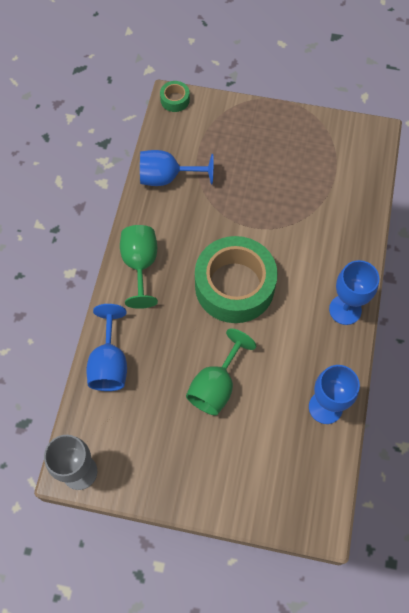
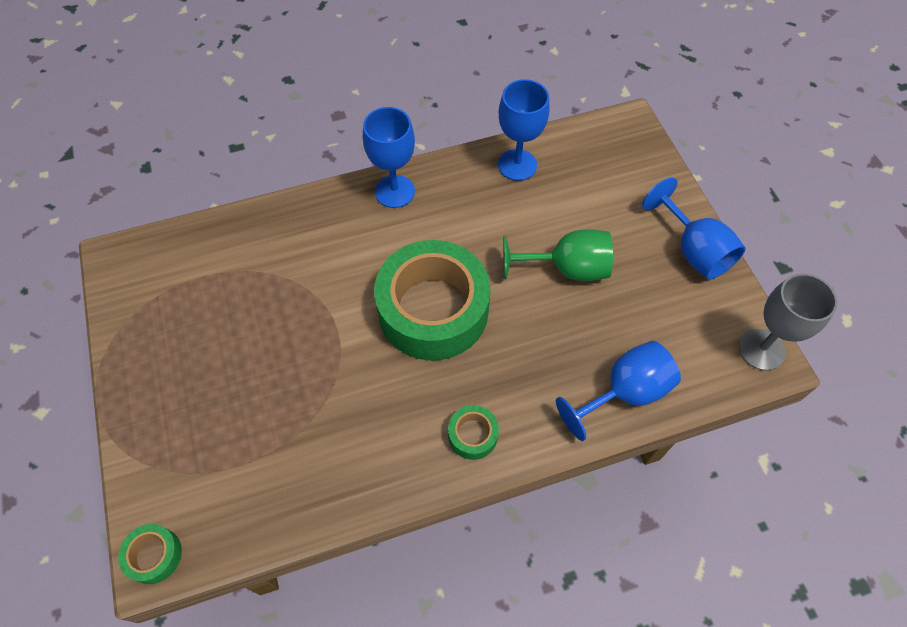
camera: 120 degrees left, 5 degrees down
(140, 265) = (473, 435): green goblet -> green tape
(167, 177) = (312, 481): blue goblet -> blue goblet (693, 250)

